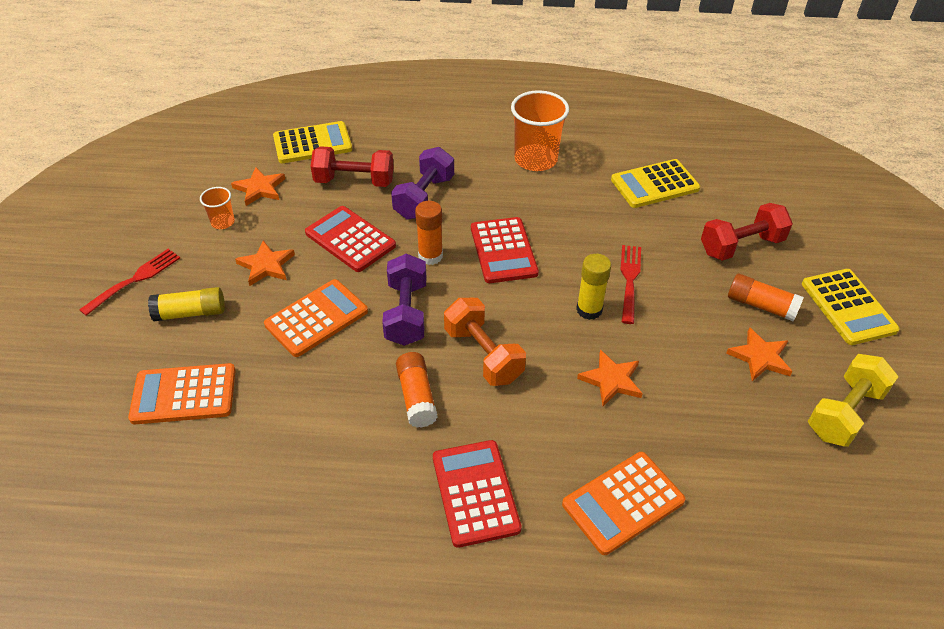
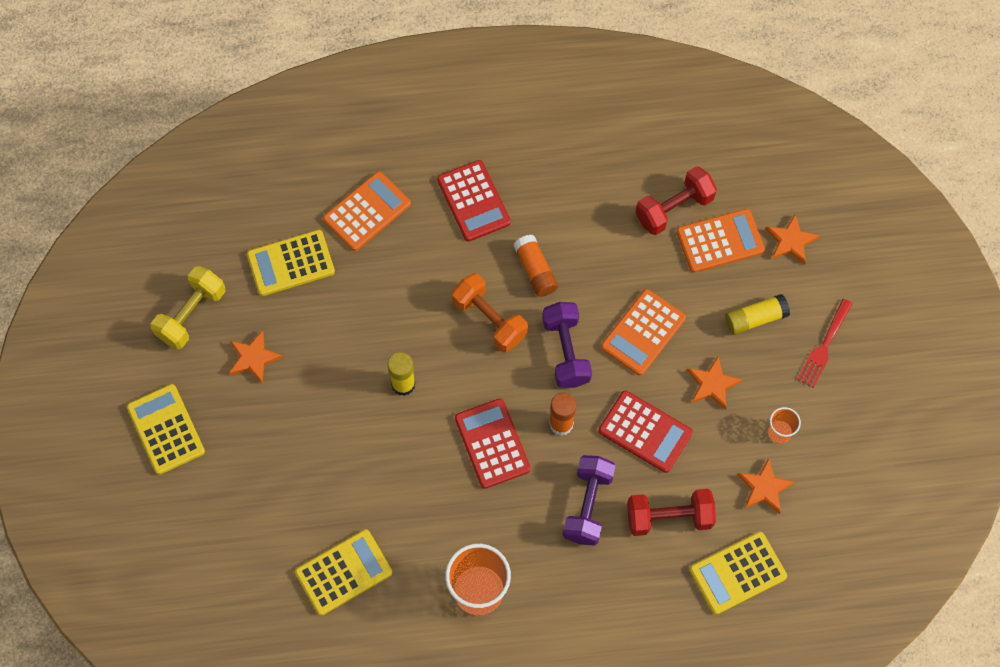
camera: 170 degrees right, 20 degrees up
(611, 380) = (380, 313): orange star -> orange star (790, 241)
(629, 280) = (367, 427): red fork -> none
(724, 452) = (291, 263): none -> yellow calculator
(741, 246) = (257, 492): red dumbbell -> red dumbbell (674, 209)
(761, 305) = (246, 417): orange glue stick -> none

